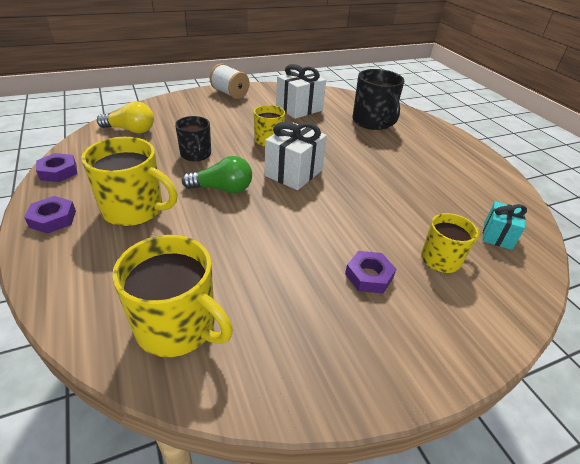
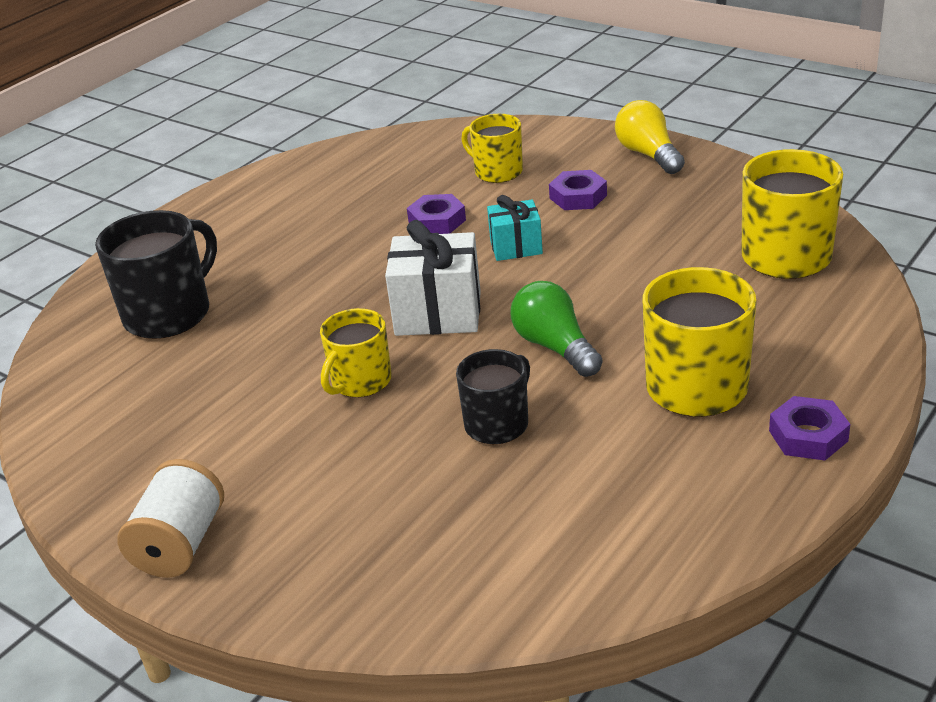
camera: 115 degrees left, 5 degrees down
(58, 172) = (731, 527): purple nut -> purple nut (437, 221)
(131, 130) = (509, 559): yellow light bulb -> yellow light bulb (648, 154)
(299, 108) = (181, 411): white gift -> none
(497, 236) = (412, 156): turquoise gift -> turquoise gift (516, 247)

